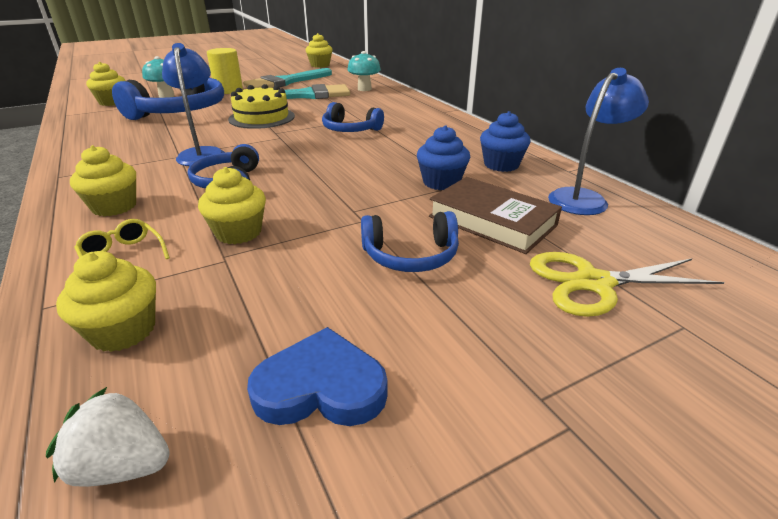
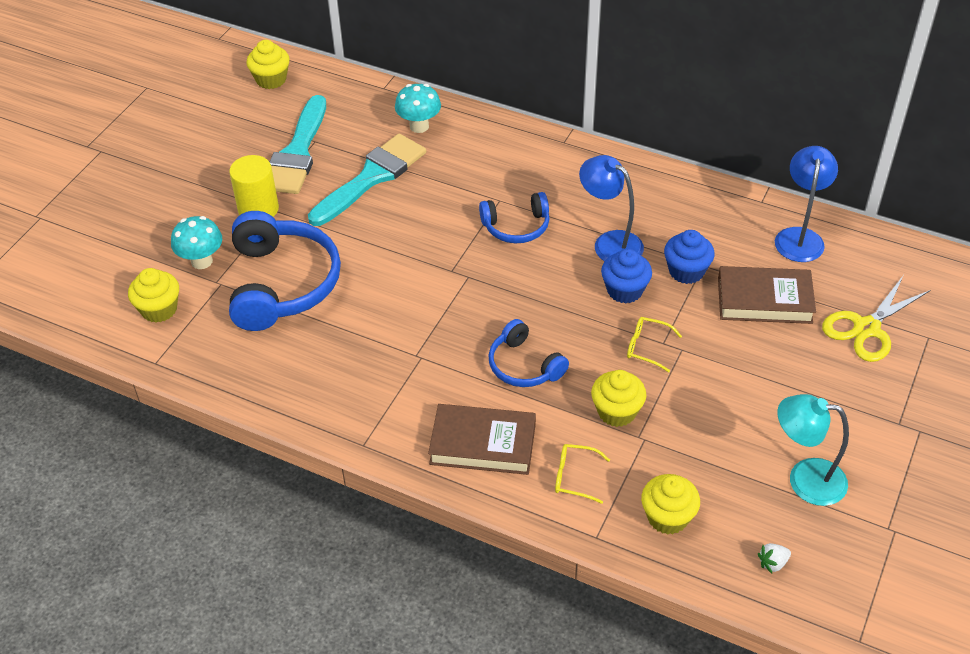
camera: 35 degrees left, 15 degrees up
(114, 207) = (483, 444): yellow cupcake -> brown book
(123, 465) = (772, 563): white strawberry -> white strawberry, size x0.63
(202, 153) = (436, 342): blue lamp -> blue lamp (610, 243)
(262, 118) = (395, 250): yellow cake -> none
(321, 387) = (805, 479): blue heart -> turquoise lamp
(335, 208) = (647, 347): none -> yellow glasses
(410, 255) = (749, 365): blue headphones -> none
(501, 165) = (706, 220): blue cupcake -> blue cupcake (624, 290)

